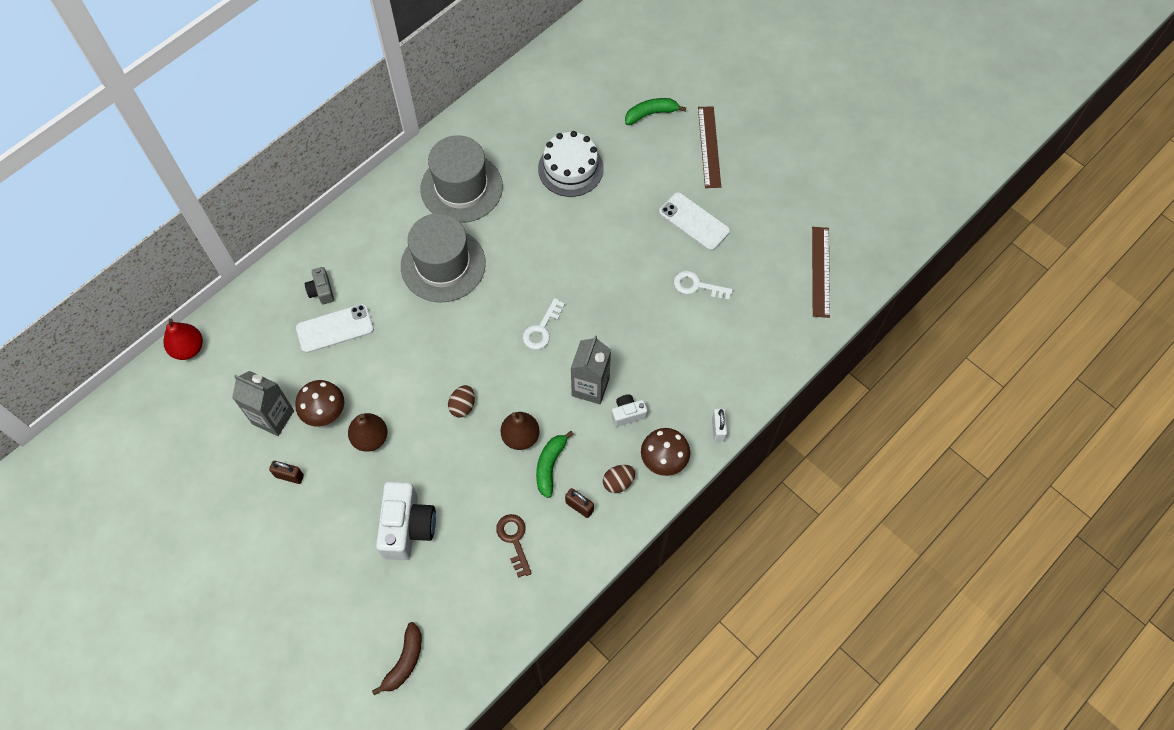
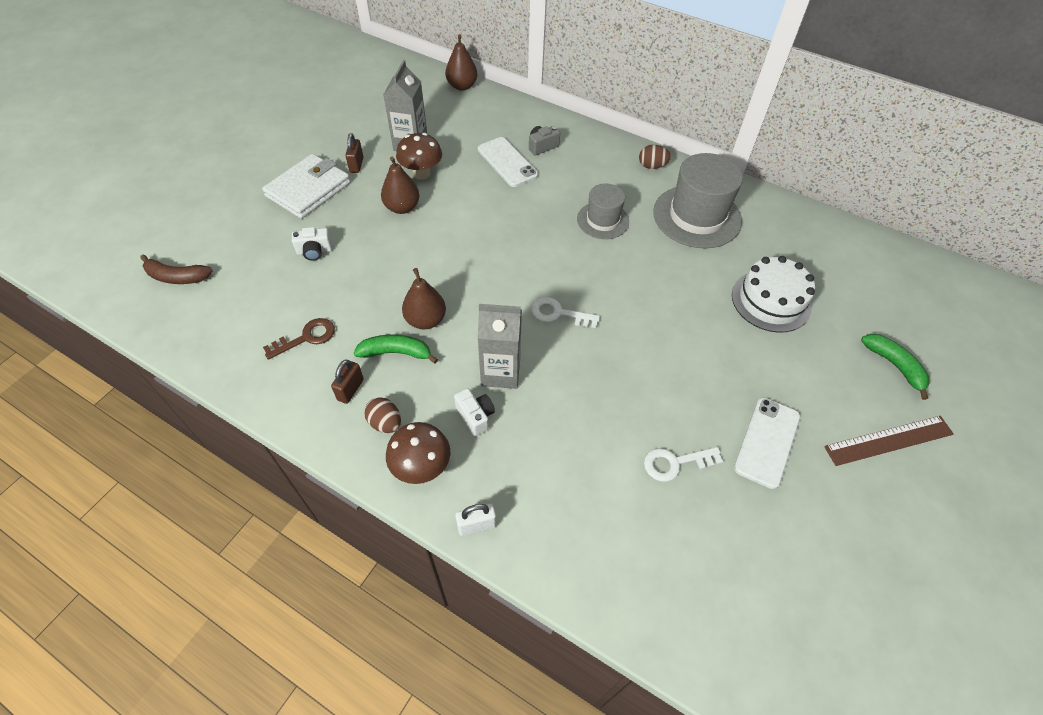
camera: 75 degrees right, 10 degrees down
(188, 348) = (462, 86): red pear -> brown pear
(313, 528) = (308, 190): none -> white wallet
(407, 527) = (314, 251): white camera -> white camera, size x0.51
(443, 265) = (603, 220): grey hat -> grey hat, size x0.59
(463, 406) = (450, 266): brown egg -> brown egg (652, 166)
(697, 286) = (675, 463): white key -> white key turned 105 degrees counterclockwise
(820, 271) = (770, 632): brown ruler -> none

